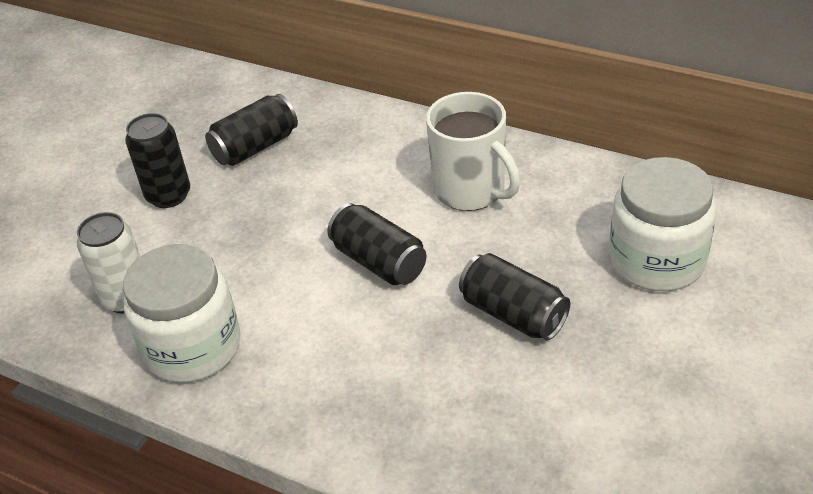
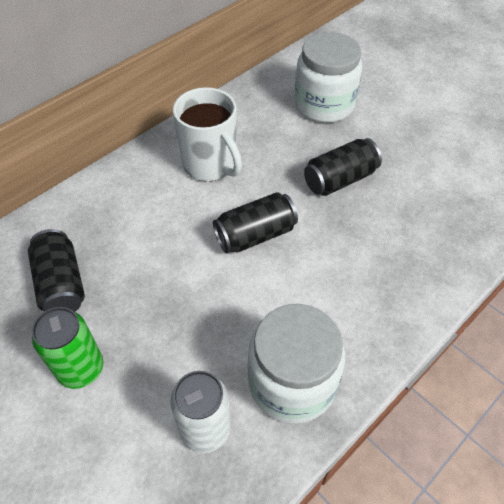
camera: 75 degrees left, 10 degrees up
(168, 195) = (81, 369): black can -> green can
(471, 191) = (210, 165): white mug -> white mug turned 75 degrees clockwise

